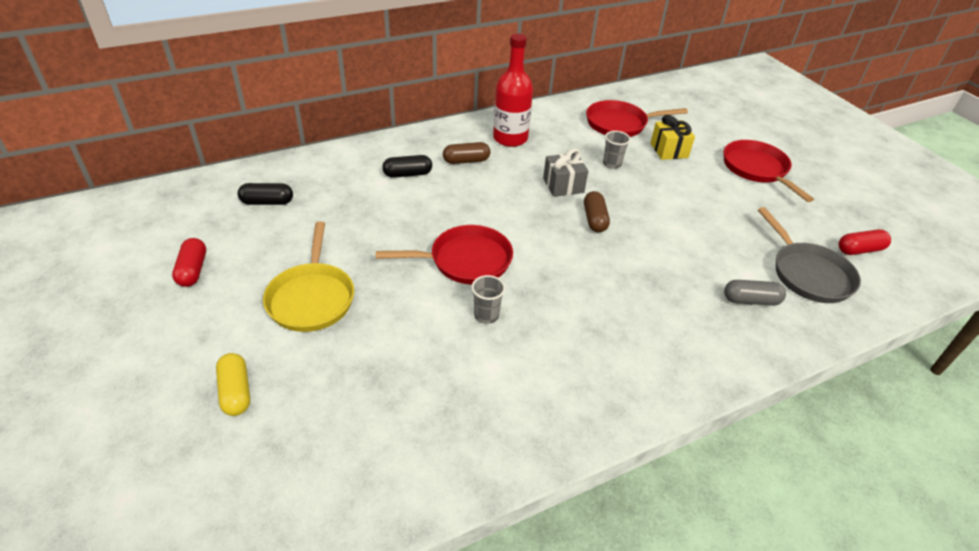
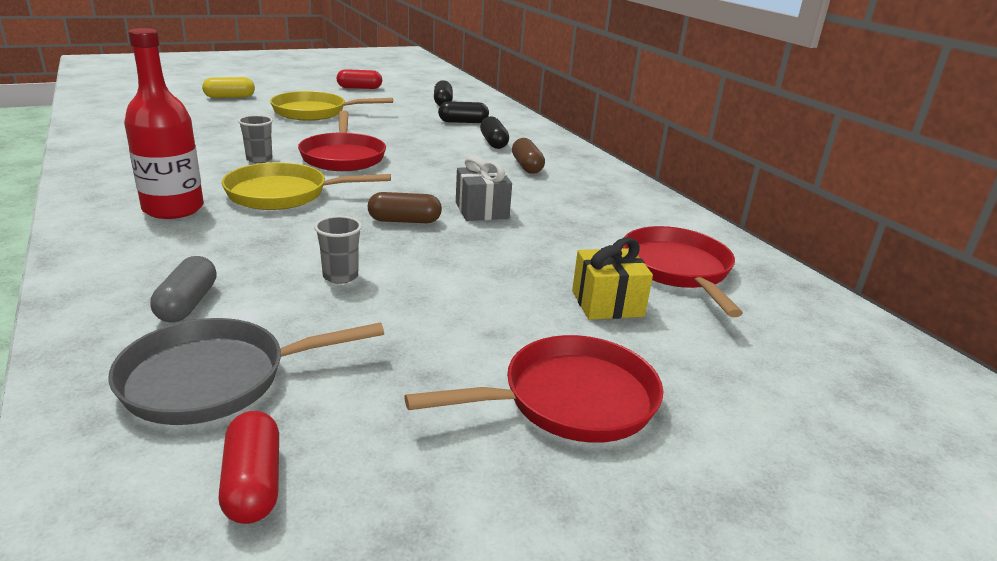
camera: 90 degrees right, 15 degrees down
(344, 190) = (463, 122): none -> black capsule
(510, 138) = (589, 190): red bottle -> red bottle (173, 209)
(567, 285) = (284, 194): none -> yellow pan
(612, 164) = (545, 248): grey cup -> grey cup (340, 276)

